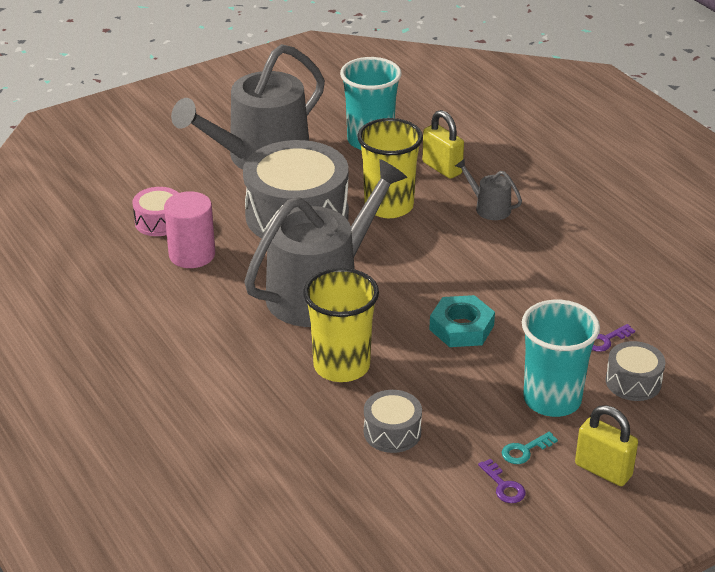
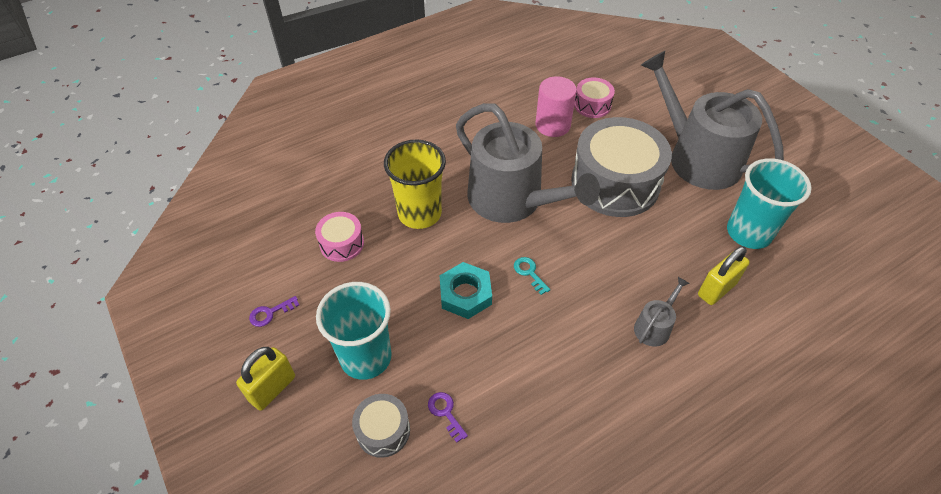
camera: 90 degrees right, 15 degrees up
(389, 206) = (641, 245): yellow cup -> none
(392, 432) = (342, 243): grey drum -> pink drum
(525, 450) = (307, 331): turquoise key -> turquoise key (529, 273)

